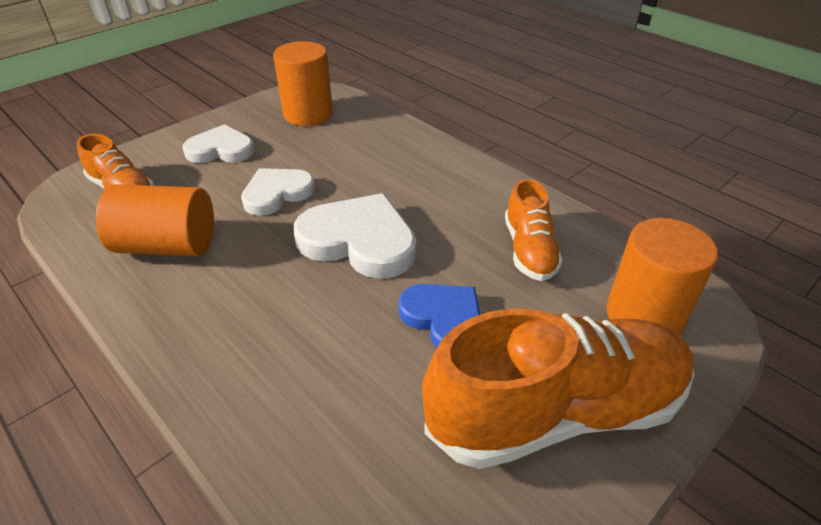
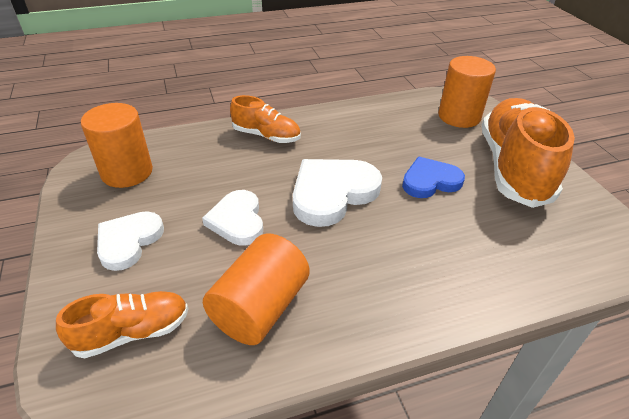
camera: 65 degrees left, 0 degrees up
(529, 250) = (387, 130): orange shoe -> orange shoe (266, 136)

